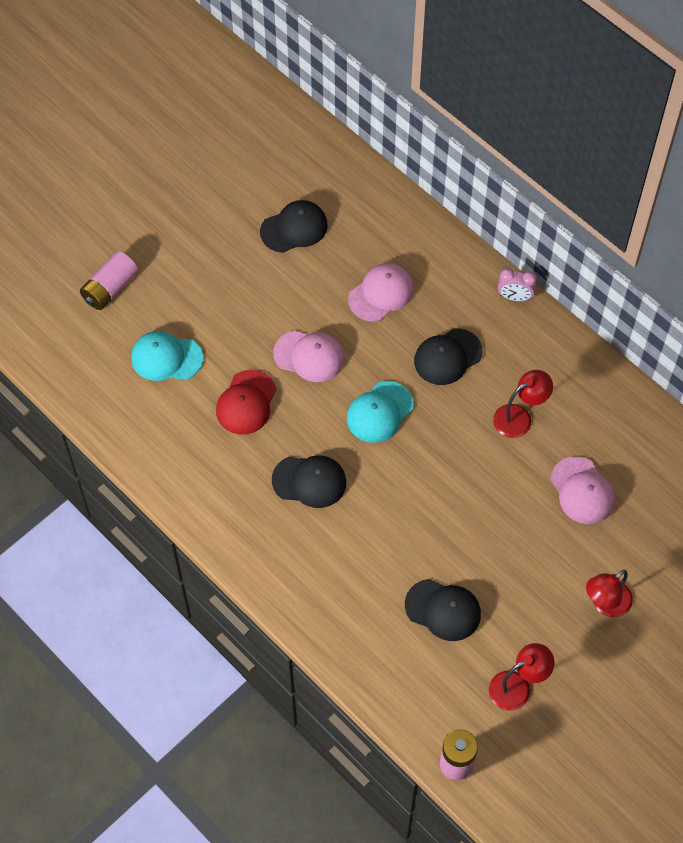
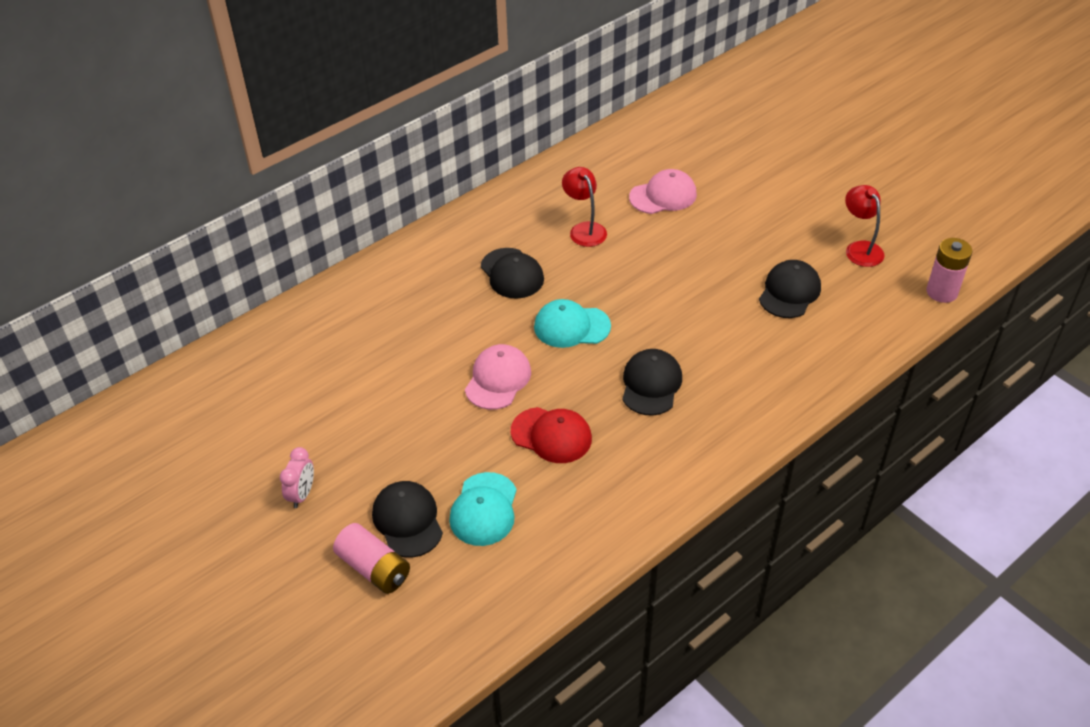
camera: 85 degrees left, 15 degrees down
(294, 228) = (327, 387): black cap -> black cap (407, 520)
(379, 412) = (571, 326): turquoise cap -> turquoise cap turned 135 degrees clockwise
(381, 293) = (428, 319): pink cap -> none
(514, 297) = (450, 224): pink clock -> pink clock (302, 494)
(605, 604) = (774, 190): red lamp -> none

